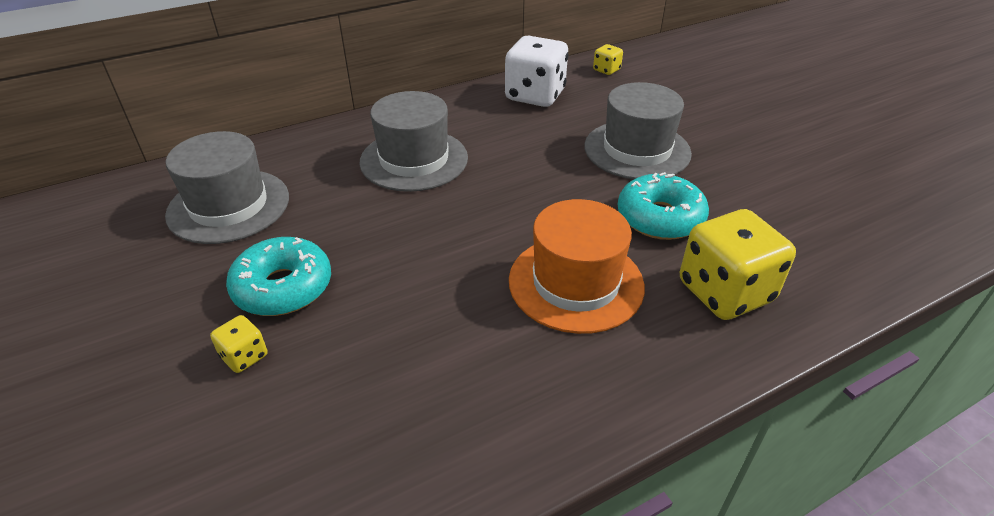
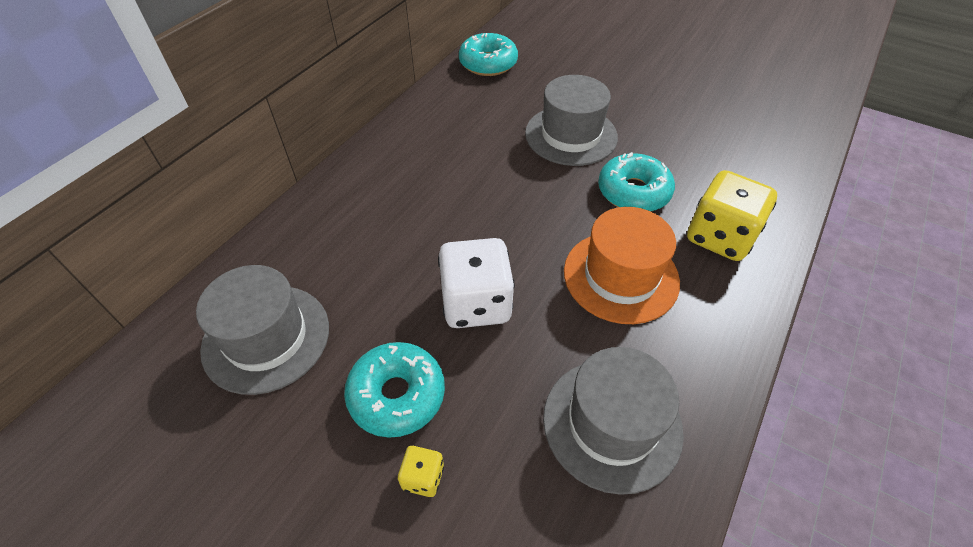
camera: 30 degrees left, 10 degrees up
(414, 160) = (401, 215): grey hat -> grey hat (612, 423)
(535, 95) = (450, 109): white dice -> white dice (476, 303)
(606, 70) = (488, 63): yellow dice -> turquoise donut

